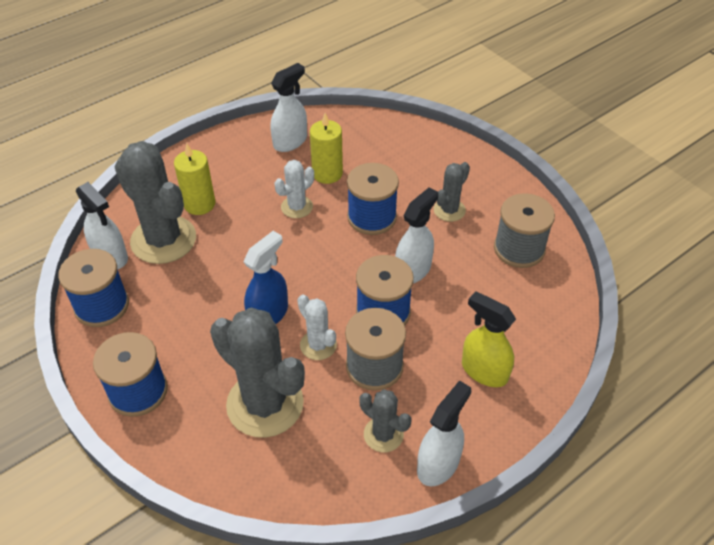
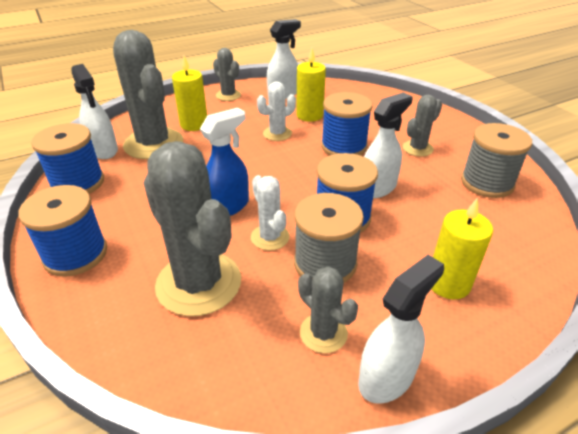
camera: 10 degrees right, 10 degrees down
(226, 151) = (228, 95): none -> grey cactus
(484, 371) = (448, 283): yellow spray bottle -> yellow candle

